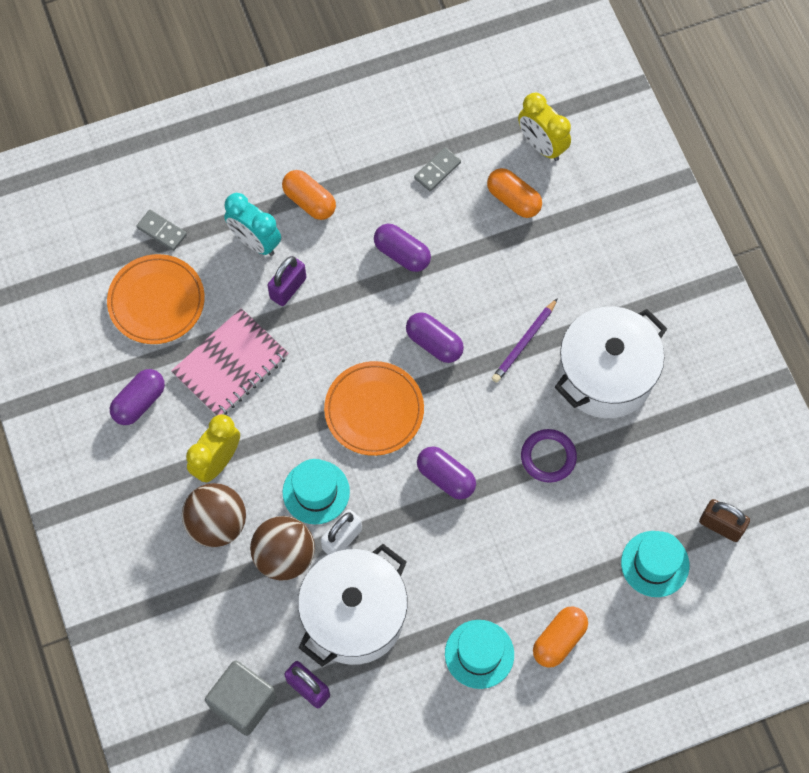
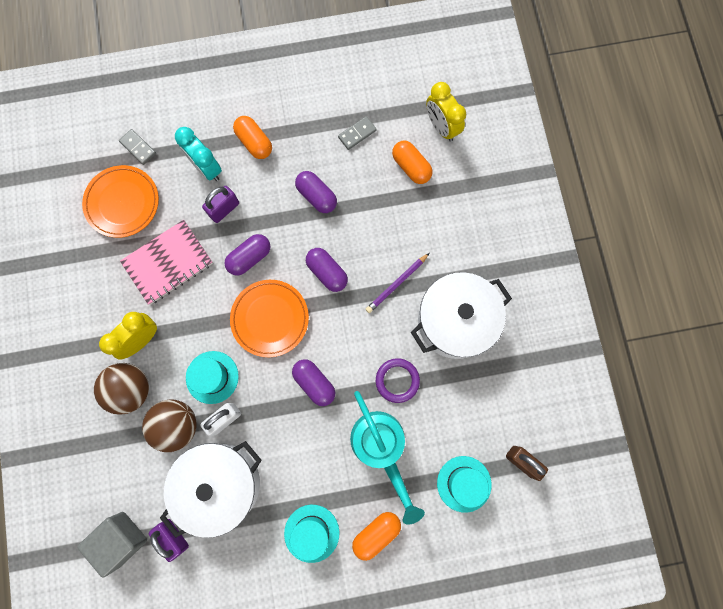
camera: 10 degrees right, 10 degrees up
(139, 402) = (93, 281): purple capsule -> purple capsule (249, 258)
(545, 539) = (381, 448): none -> turquoise watering can

